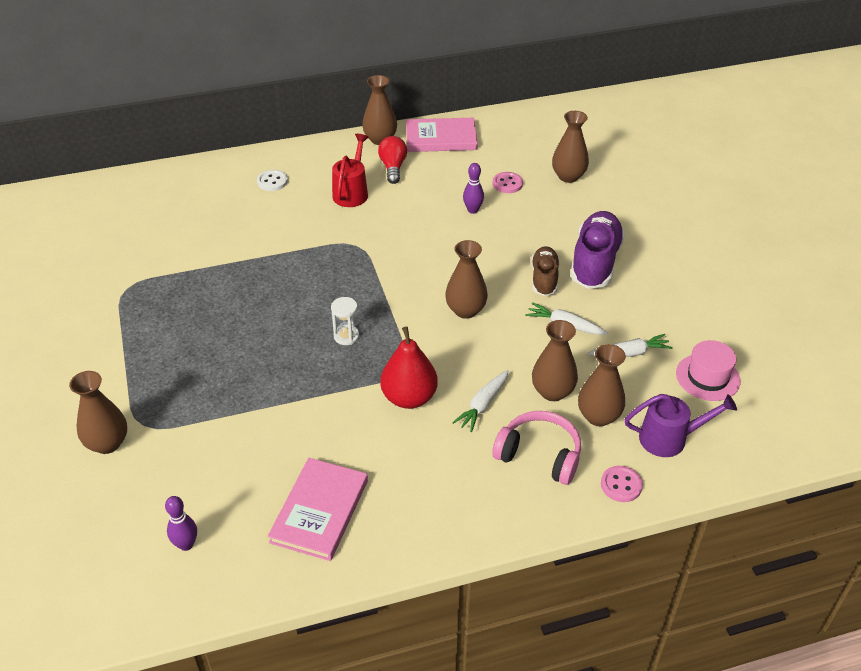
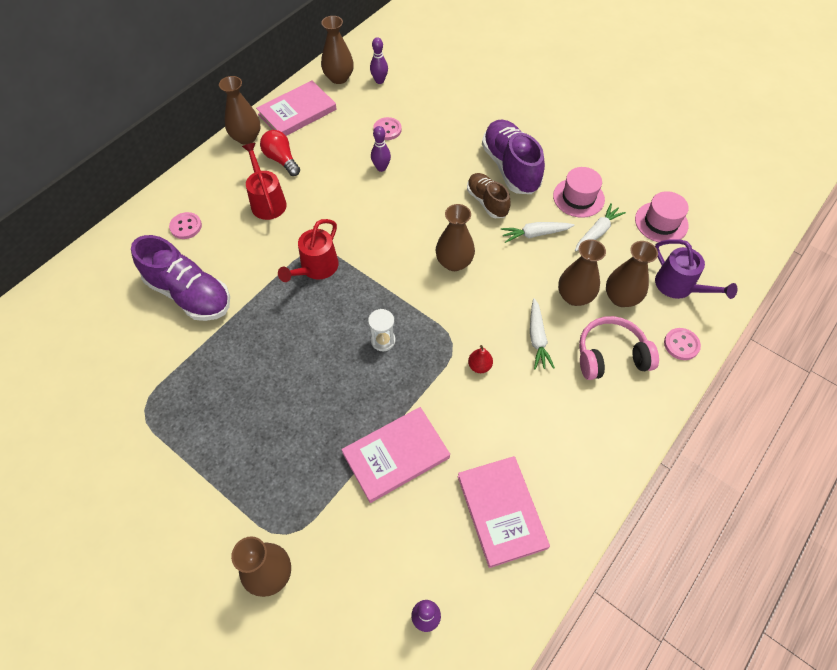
camera: 35 degrees left, 15 degrees up
(230, 229) = (189, 294): none -> purple shoe
(272, 181) = (186, 226): white button -> pink button
(275, 421) = (396, 455): none -> pink book
(343, 258) = (316, 268): none -> red watering can
(409, 397) = (479, 366): red pear -> red pear, size x0.47
(538, 143) = (379, 81): none -> purple bowling pin
(568, 176) = (427, 100): brown vase -> brown vase (339, 78)
(640, 317) = (578, 197): none -> pink hat
(670, 438) = (679, 287): purple watering can -> purple watering can turned 90 degrees clockwise

